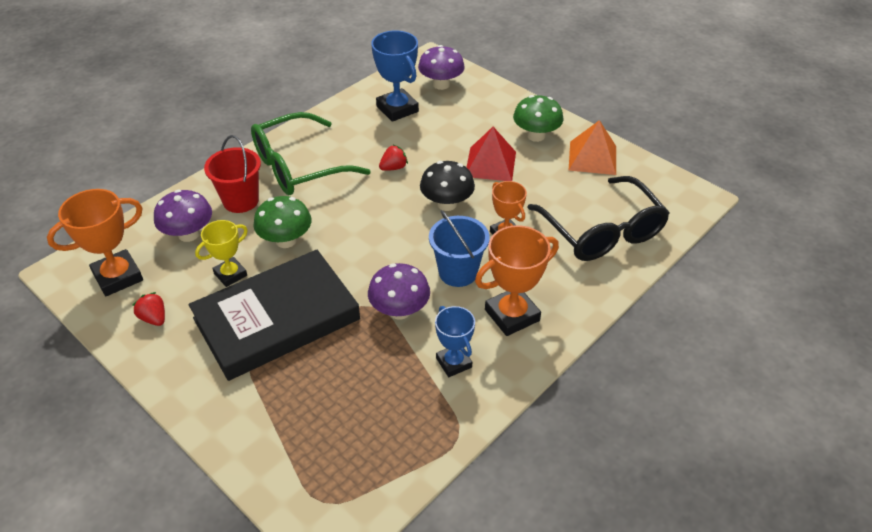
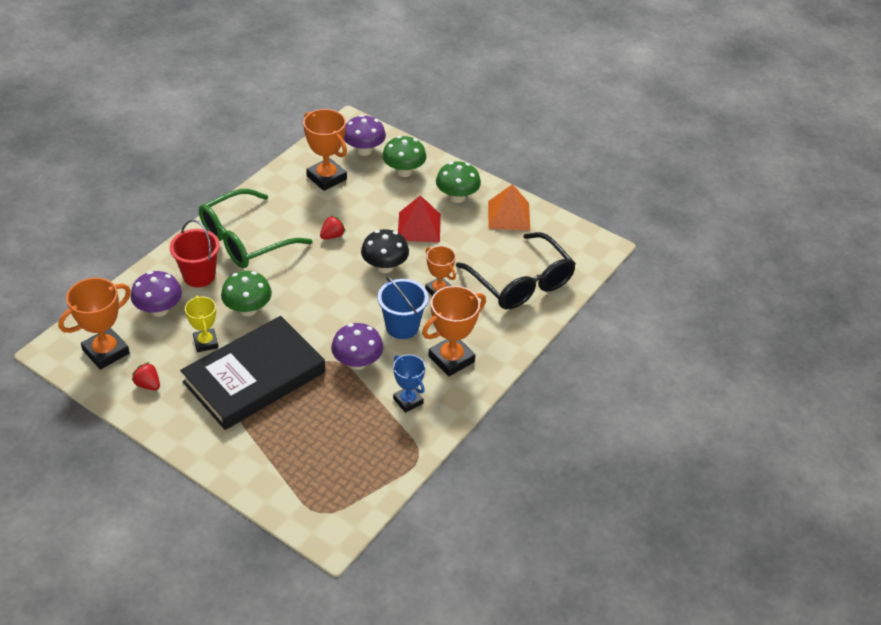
camera: 10 degrees left, 0 degrees up
(230, 274) = (205, 342): yellow trophy -> yellow trophy turned 60 degrees counterclockwise
(397, 109) = (326, 178): blue trophy -> orange trophy
(480, 107) = (404, 171): none -> green mushroom

